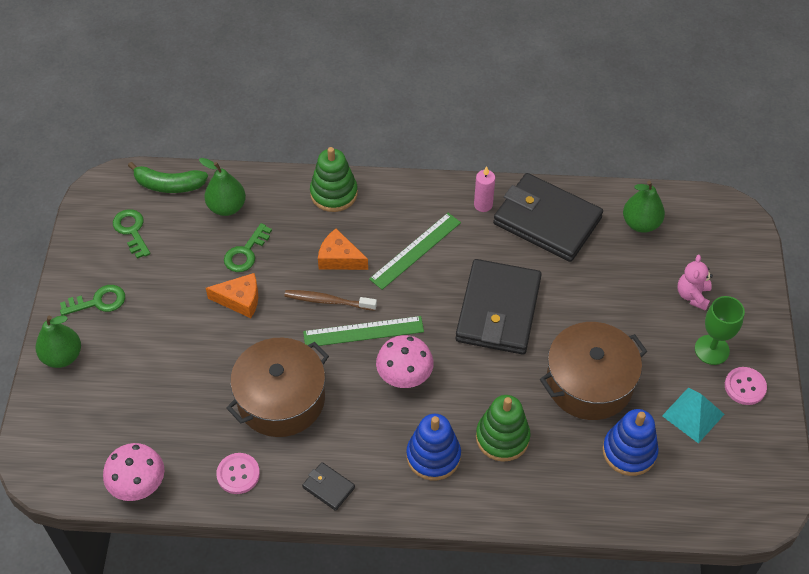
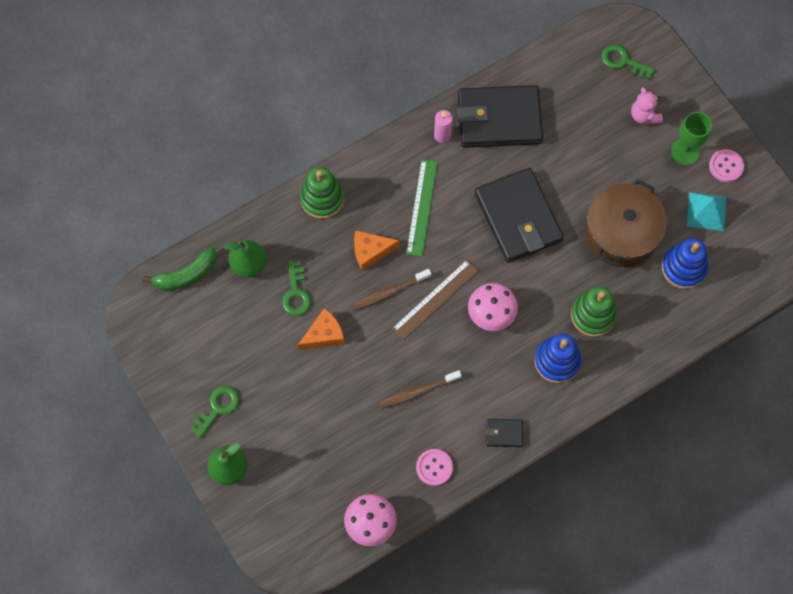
camera: 35 degrees left, 15 degrees up
(131, 230) = (191, 333): green key -> green key (622, 61)
(281, 399) = (418, 391): brown pot -> brown toothbrush
(363, 332) = (435, 299): green ruler -> brown ruler
(640, 223) = (568, 77): green pear -> none

